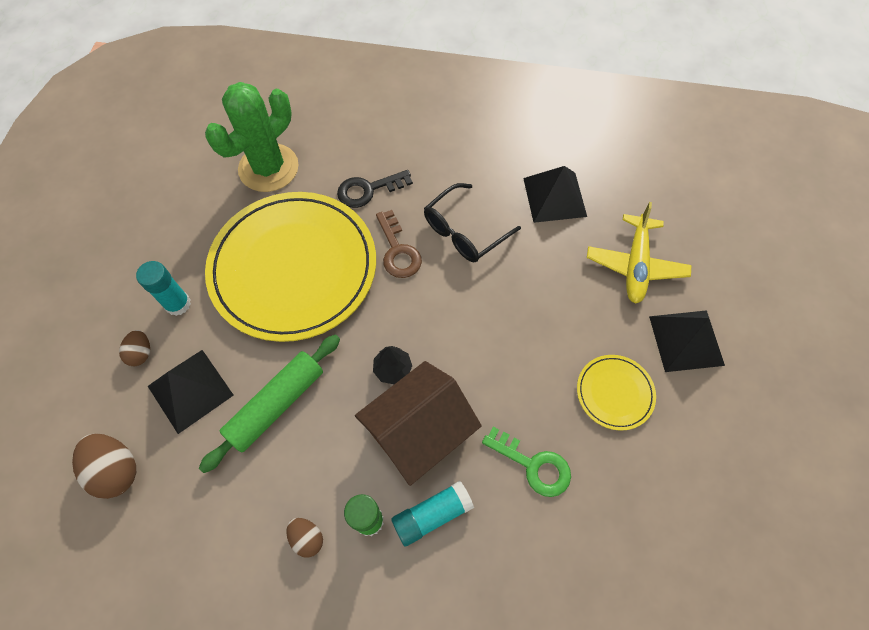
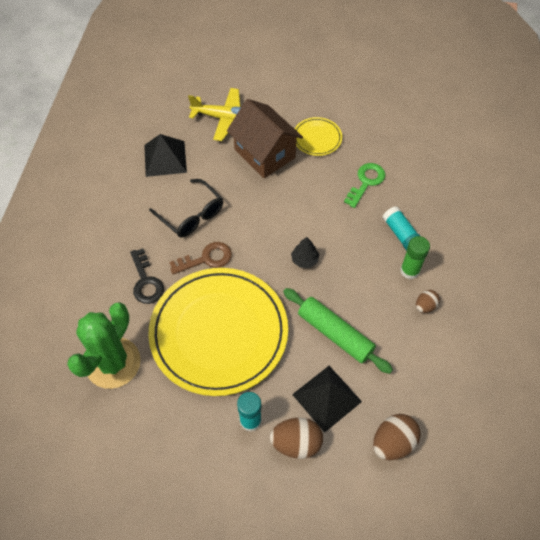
camera: 90 degrees left, 5 degrees down
(141, 353) = (296, 443): brown egg -> brown egg, size x1.71
(268, 168) = (113, 363): green cactus -> green cactus turned 75 degrees clockwise
(419, 432) = (349, 243): brown house -> brown house (264, 154)
(686, 340) = (280, 100): black pyramid -> none

